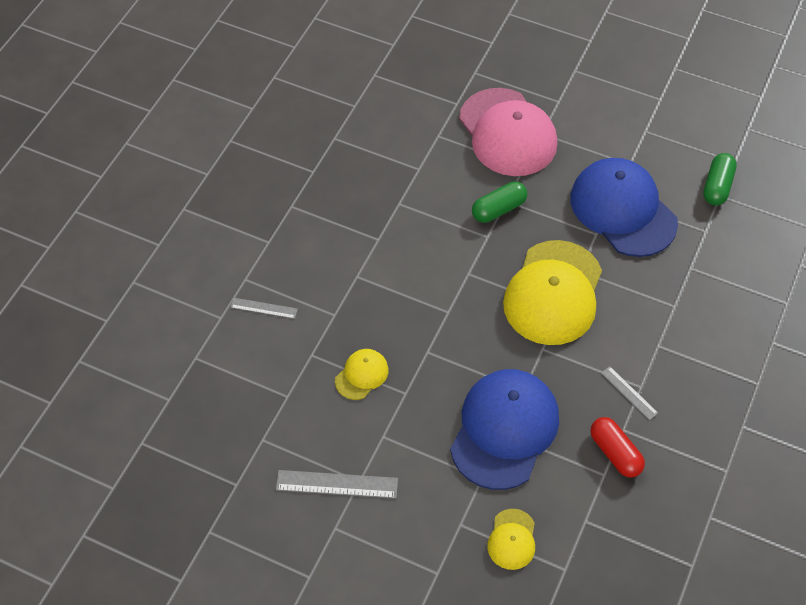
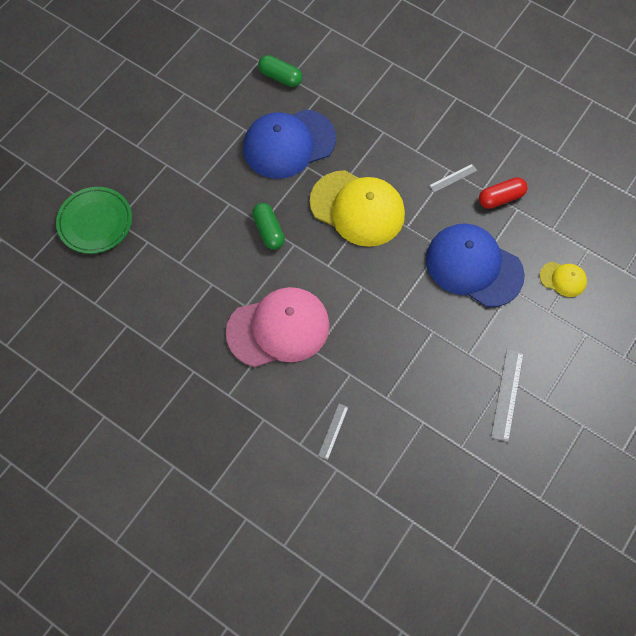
camera: 80 degrees left, 10 degrees up
(361, 375) = (411, 361): yellow cap -> none
(468, 56) = (95, 222): none -> green plate
(507, 132) = (190, 208): pink cap -> pink cap (278, 328)

